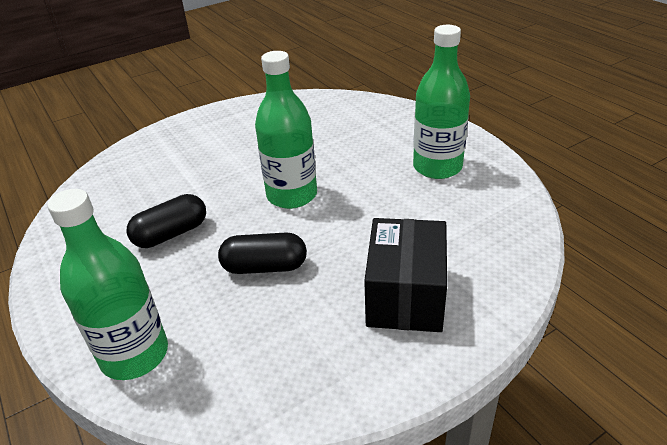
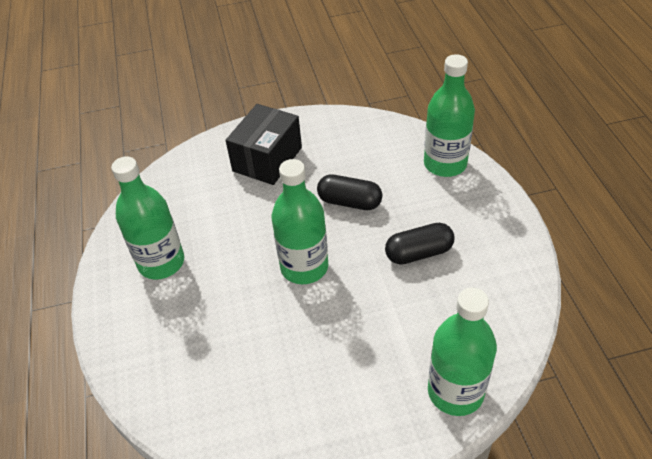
camera: 160 degrees left, 10 degrees up
(138, 152) = (455, 391): none -> green bottle

